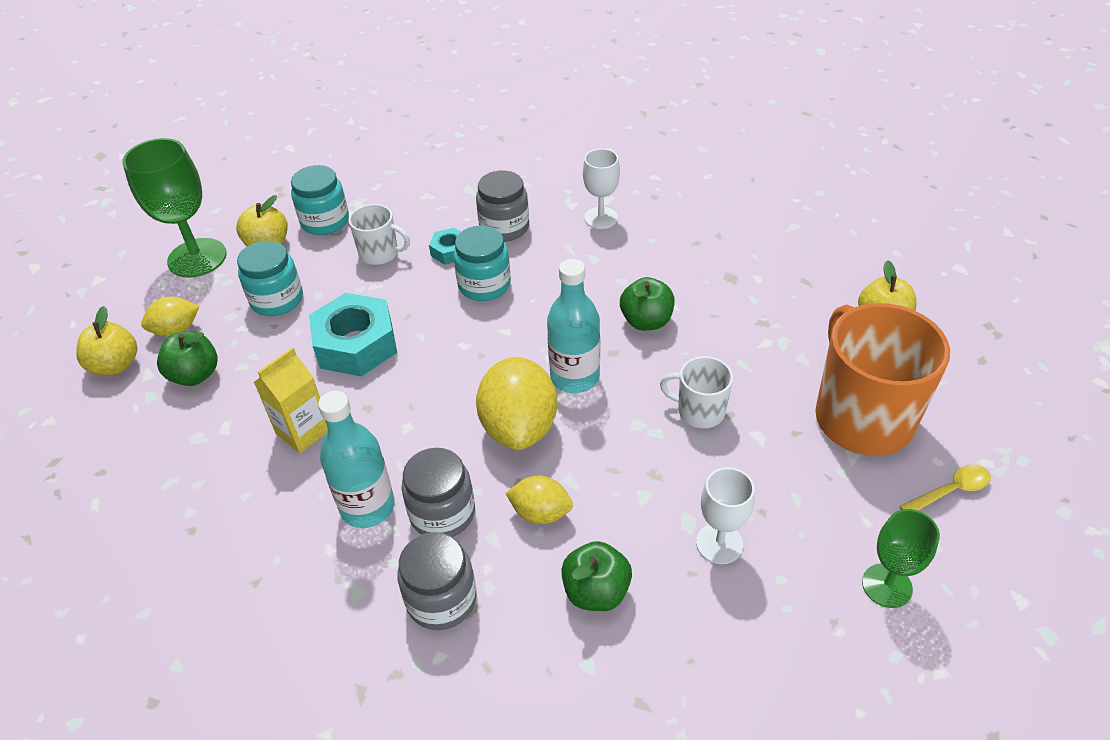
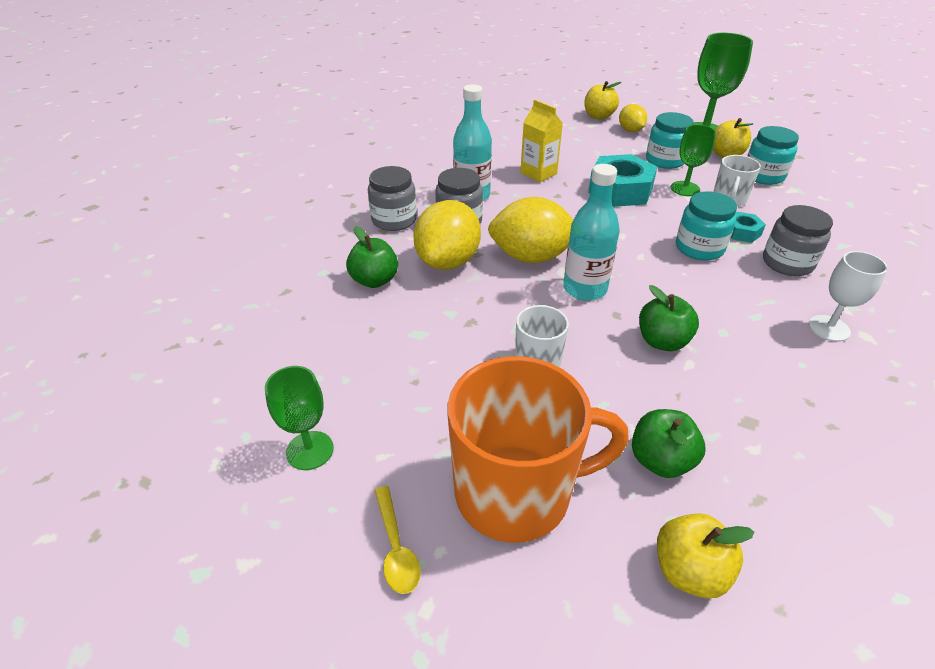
camera: 95 degrees right, 5 degrees down
(195, 375) = (590, 138): green apple -> green apple (660, 460)
(353, 287) = (685, 188): none -> green goblet
(540, 513) = (448, 261): yellow lemon -> yellow lemon, size x1.80
(719, 543) = (392, 348): white goblet -> none

